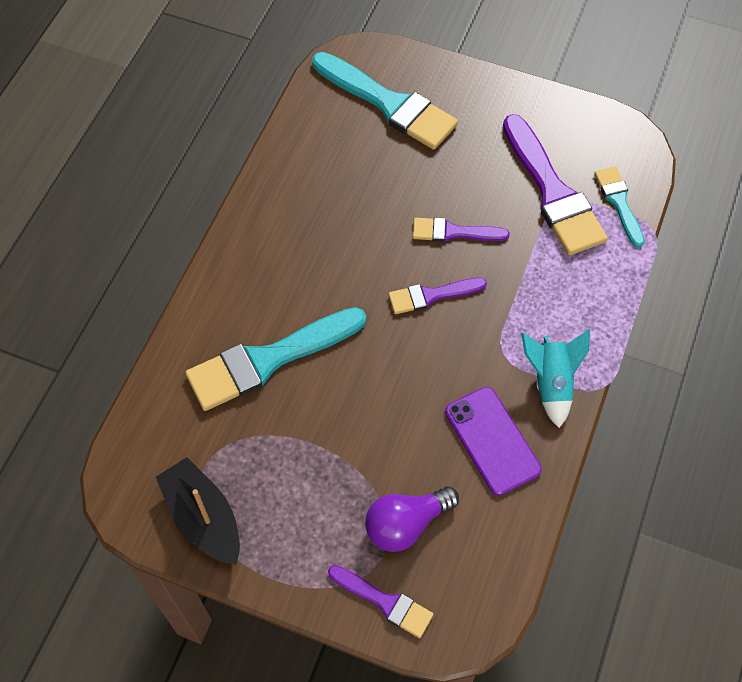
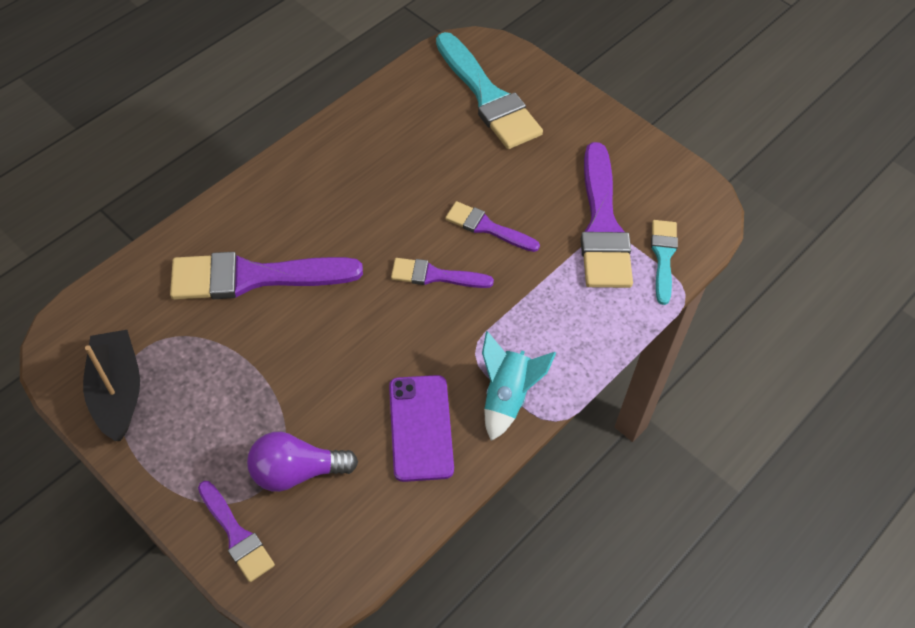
camera: 20 degrees right, 5 degrees down
(268, 360) = (254, 277): turquoise brush -> purple brush

